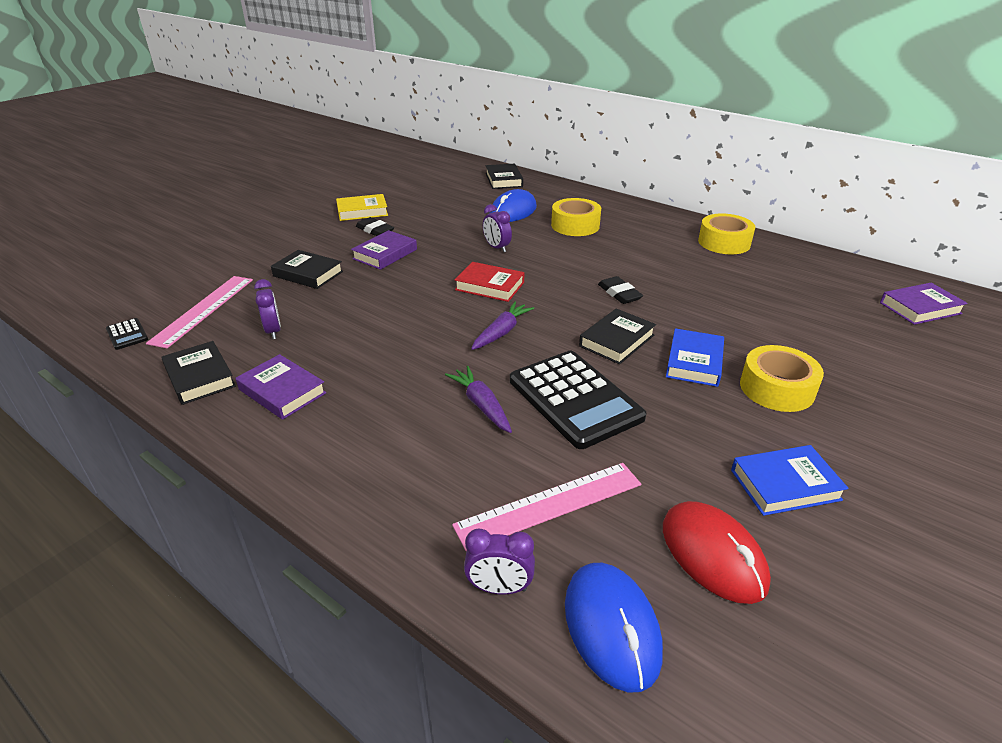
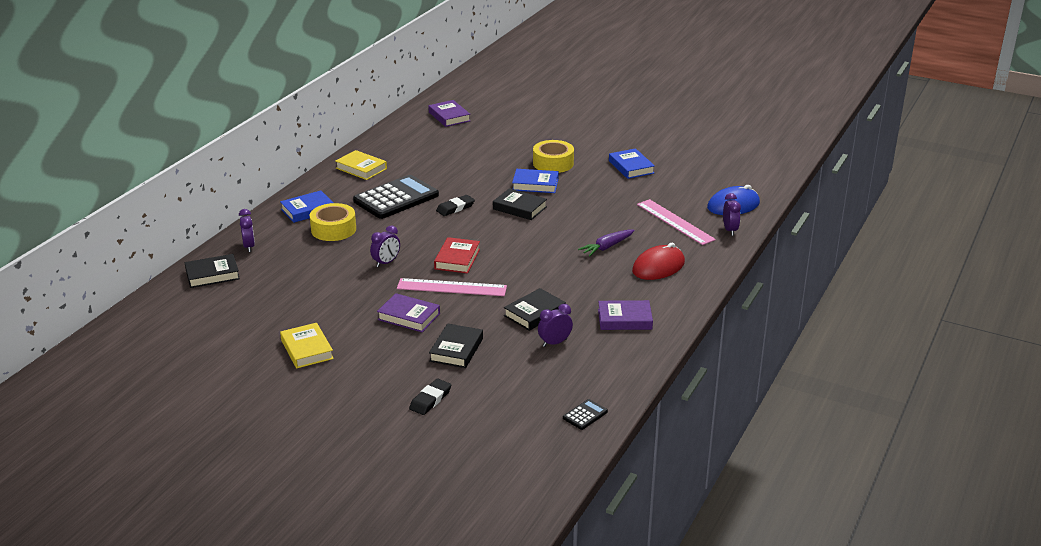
camera: 100 degrees left, 5 degrees down
(200, 377) = (624, 358): black book -> black book (534, 313)
(203, 310) = (534, 388): pink ruler -> pink ruler (451, 287)
(282, 391) = (624, 319): purple book -> purple book turned 60 degrees clockwise
(375, 230) = (355, 332): black eraser -> black eraser (430, 399)
(501, 332) = (523, 248): purple carrot -> none
(513, 211) = (302, 262): blue mouse -> none
(549, 192) = (249, 246): none -> purple clock
(575, 399) = (588, 219): black calculator -> black calculator (396, 198)
(619, 215) = (307, 210): none -> blue book
(713, 555) = (683, 185): red mouse -> red mouse (658, 267)
(724, 242) = (361, 168): yellow tape -> yellow book

